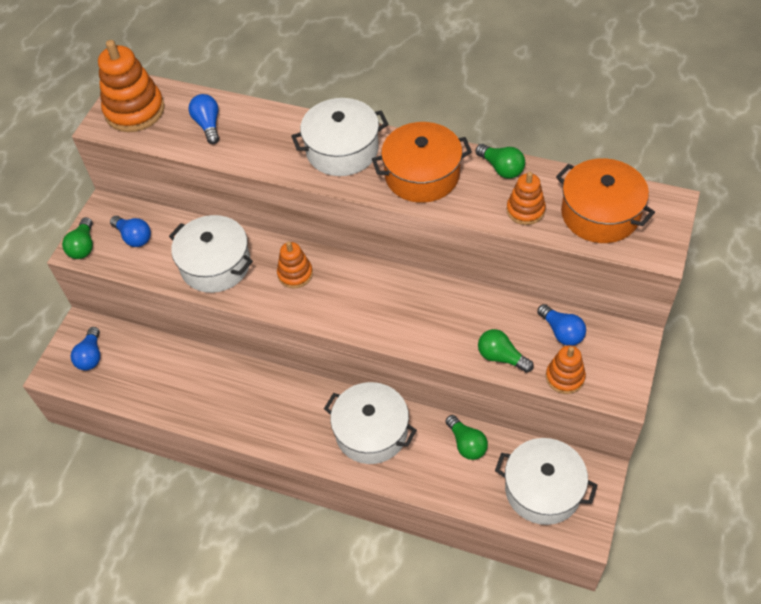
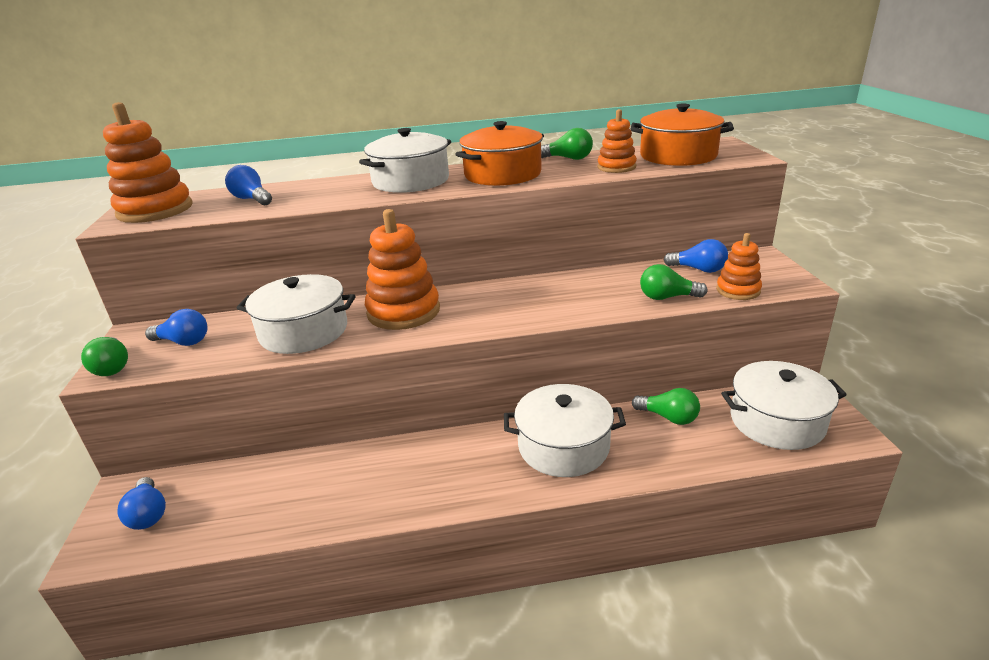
camera: 30 degrees left, 25 degrees down
(295, 274) = (403, 311): orange stacking toy -> orange stacking toy, size x1.76

